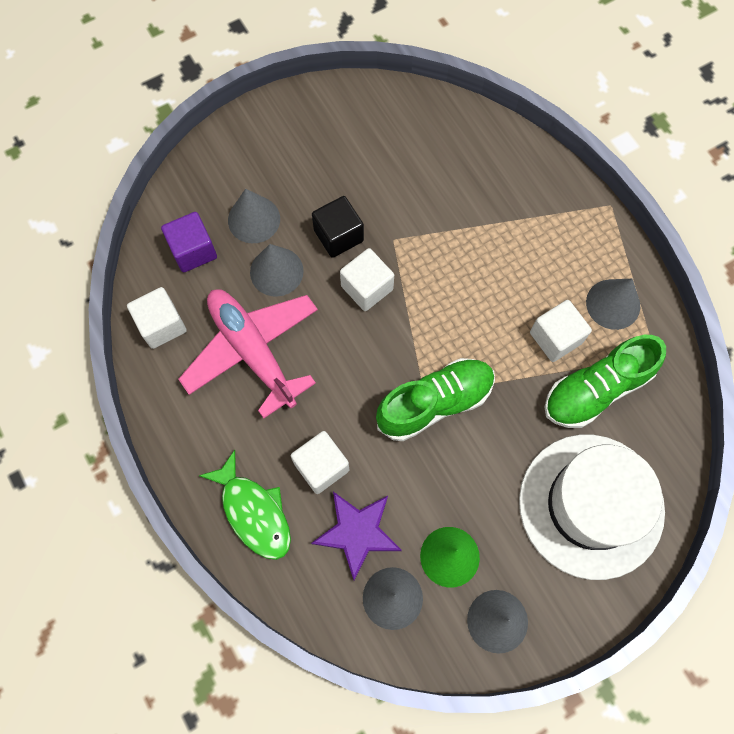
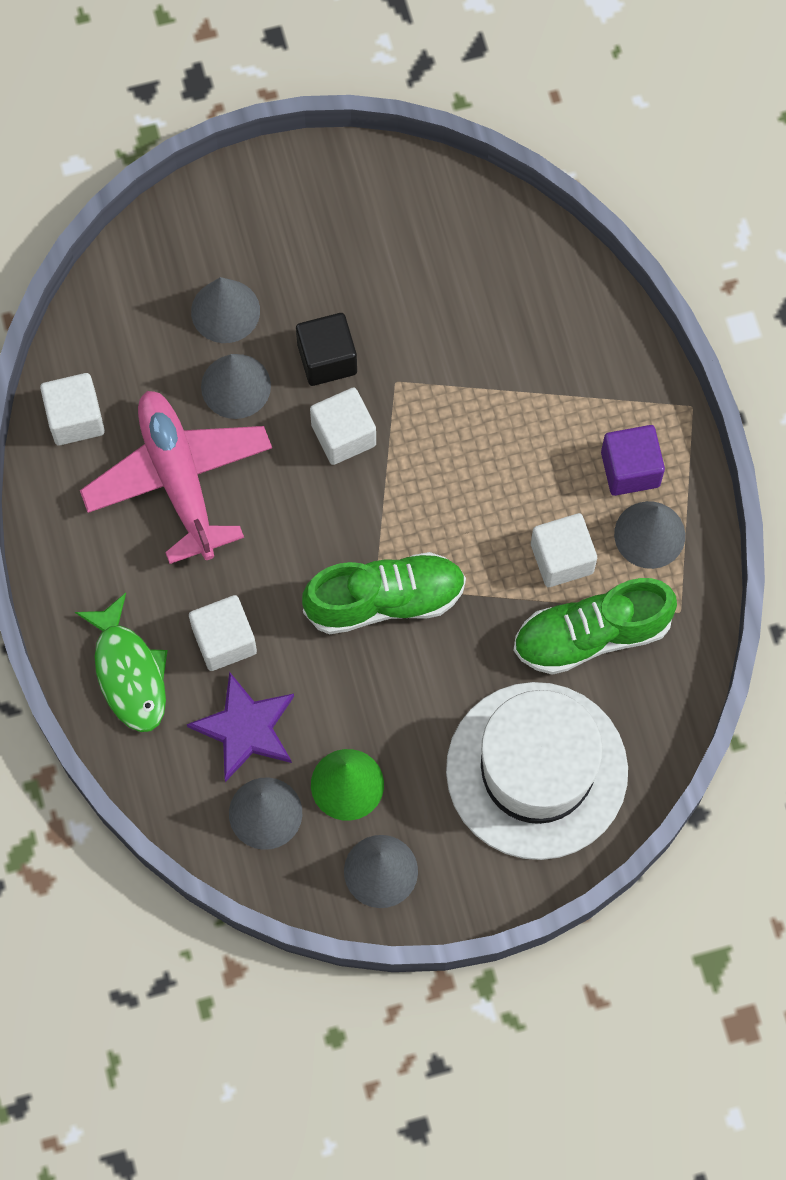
camera: 15 degrees right, 0 degrees up
(193, 251) = (138, 333): purple cube -> purple cube (630, 469)

